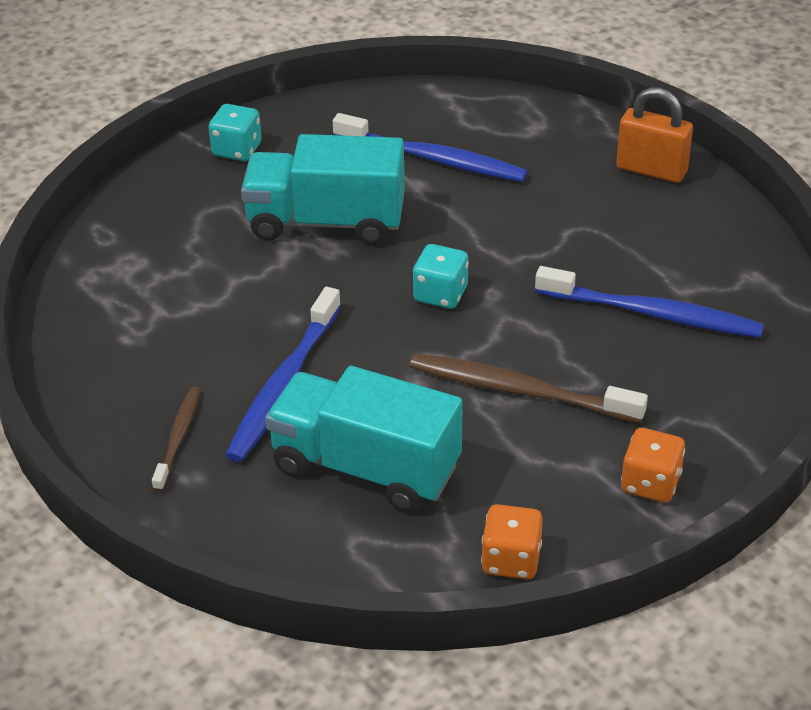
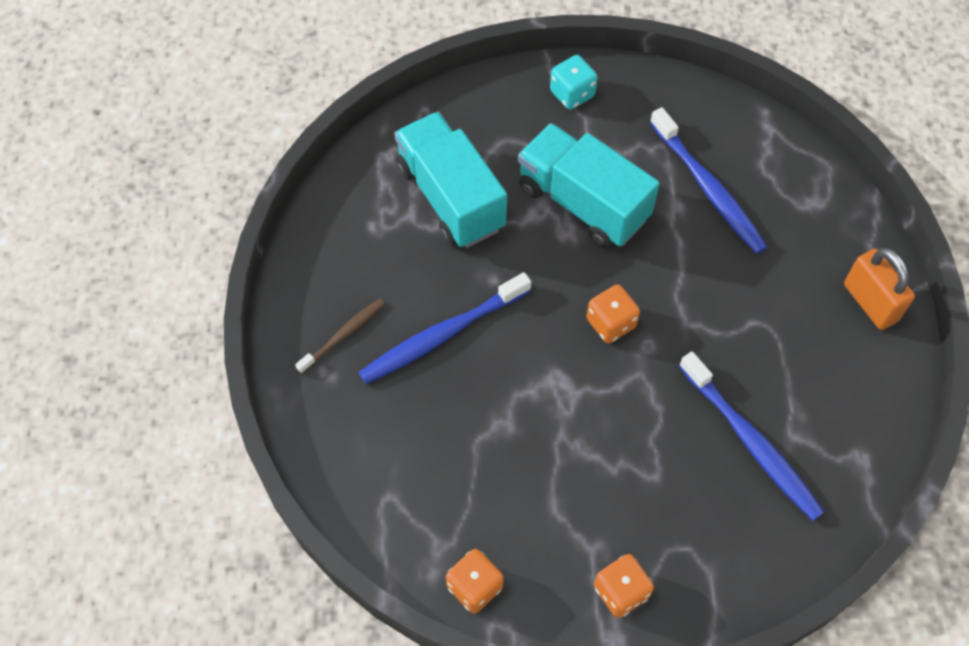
camera: 35 degrees right, 20 degrees up
(366, 467) = (441, 442): turquoise truck -> turquoise truck (450, 197)
(440, 294) = (611, 323): turquoise dice -> orange dice
(519, 390) = (596, 447): brown toothbrush -> none

